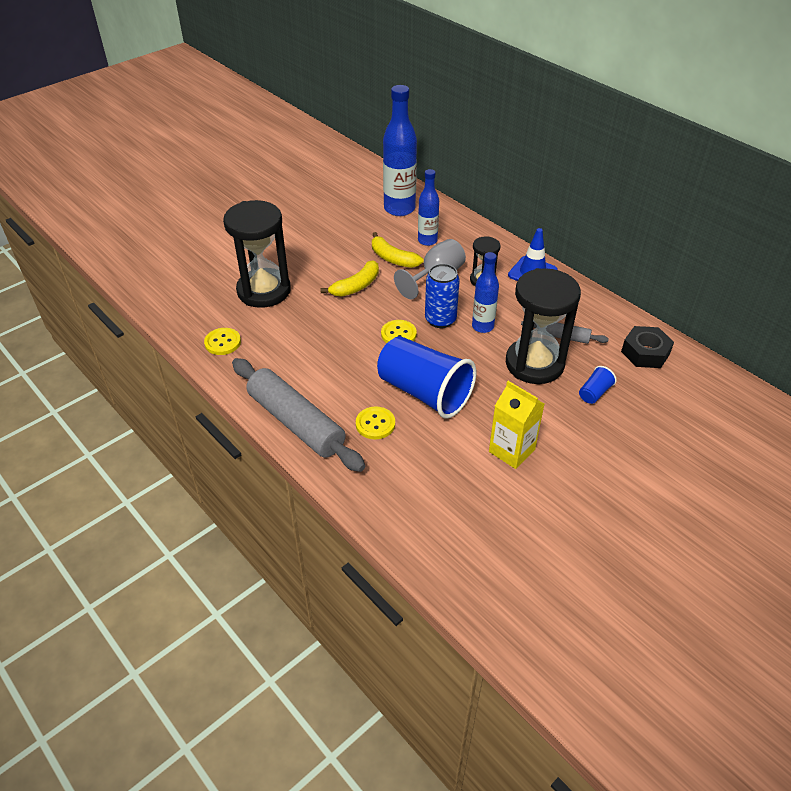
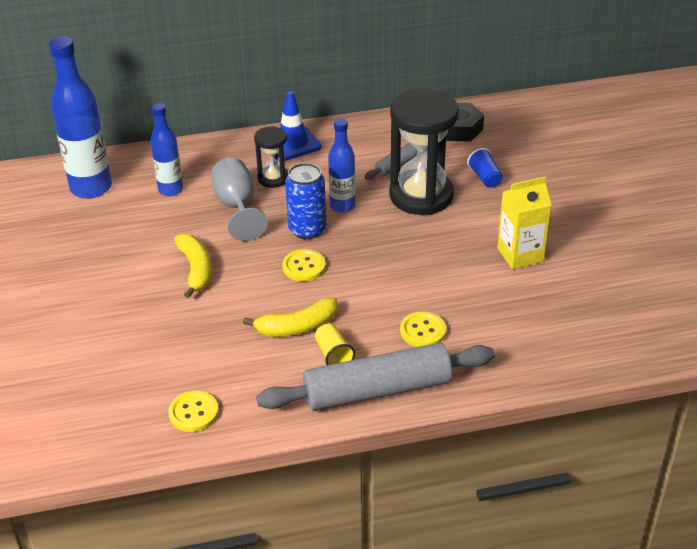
camera: 60 degrees left, 5 degrees down
(264, 291) = (130, 347): black hourglass -> none
(317, 385) = (333, 355): none -> yellow cup
(393, 258) = (175, 225): yellow banana -> yellow banana (297, 327)
(424, 393) = (404, 281): blue cup -> none

